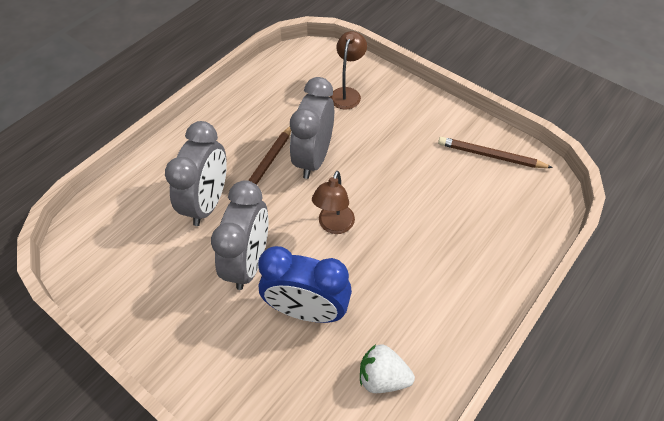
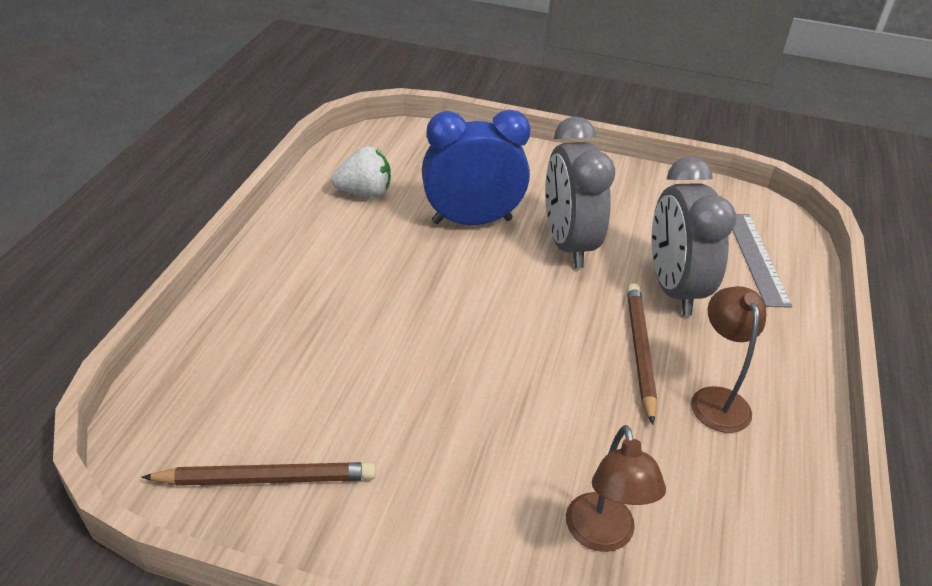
camera: 155 degrees right, 15 degrees down
(129, 211) = (756, 258): none -> grey ruler
(313, 158) = (578, 386): grey clock -> none
(334, 226) = (489, 304): brown lamp -> brown lamp (716, 399)

